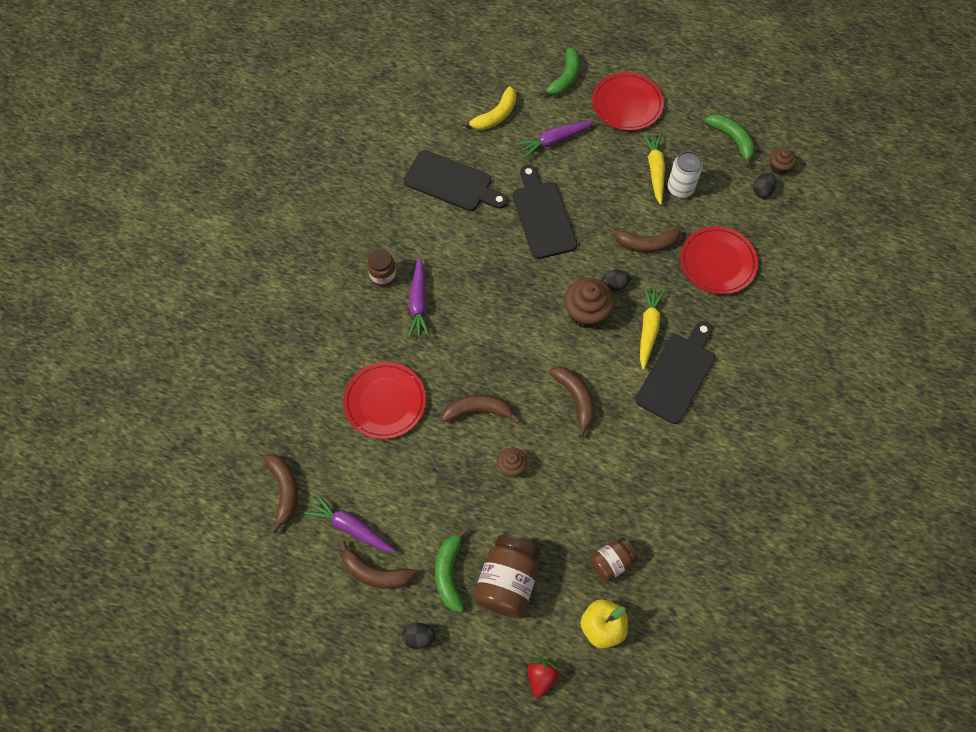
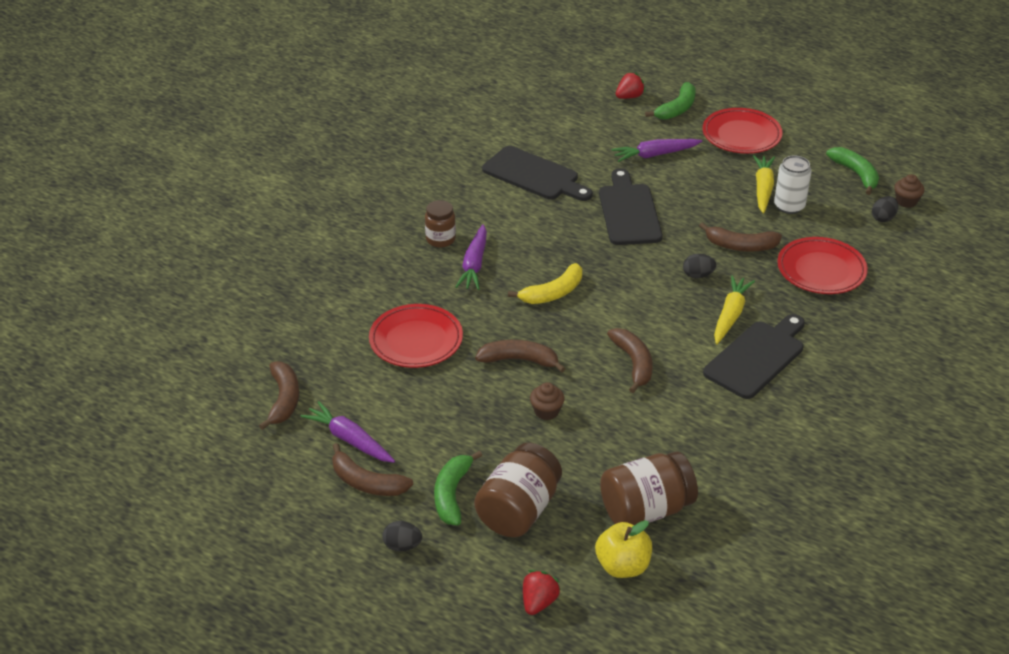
camera: 10 degrees right, 25 degrees down
(495, 116) = (594, 129): yellow banana -> yellow banana (553, 293)
(520, 68) = (629, 97): none -> red strawberry
(586, 313) = (661, 294): brown cupcake -> none
(611, 562) = (646, 510): brown jar -> brown jar, size x1.69

